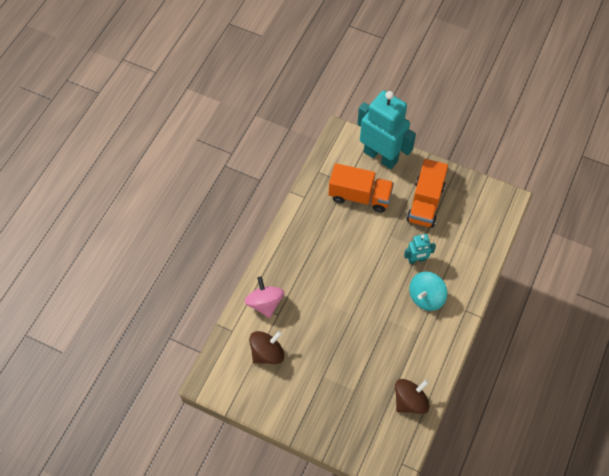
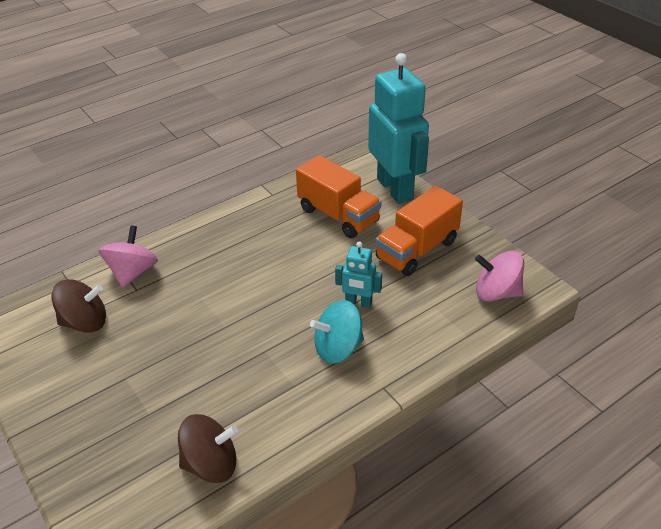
camera: 30 degrees right, 20 degrees down
(488, 215) = (496, 293): none -> pink spinning top

